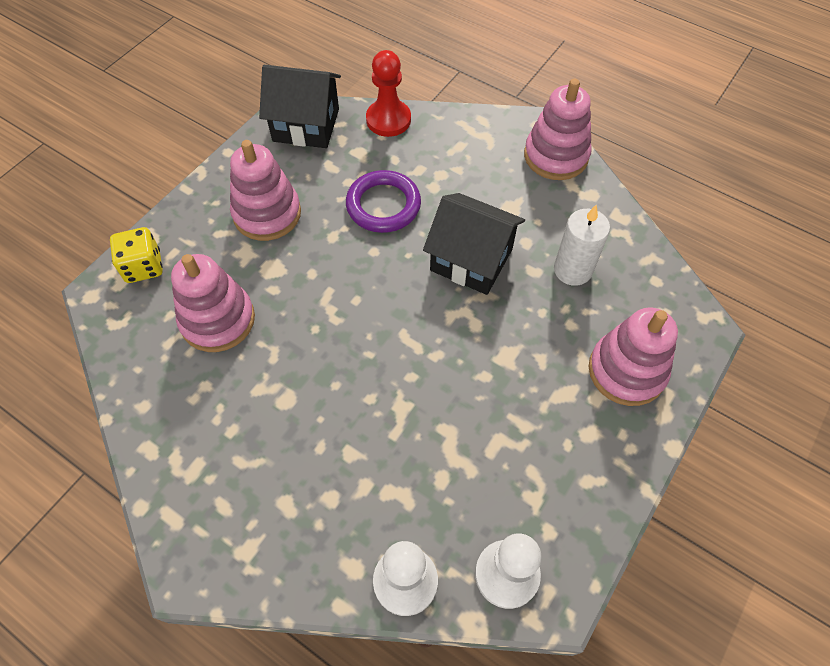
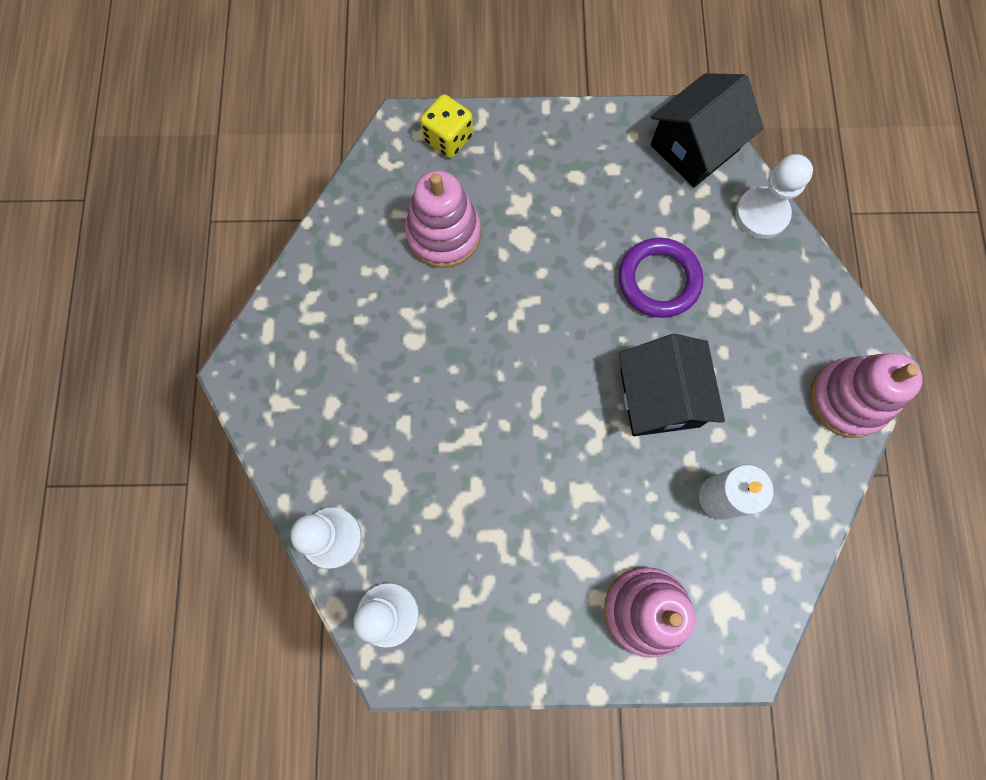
camera: 55 degrees right, 15 degrees up
(267, 214) = (572, 191): pink stacking toy -> none
(306, 125) = (694, 148): black house -> black house turned 75 degrees clockwise
(388, 120) = (761, 214): red pawn -> white pawn

